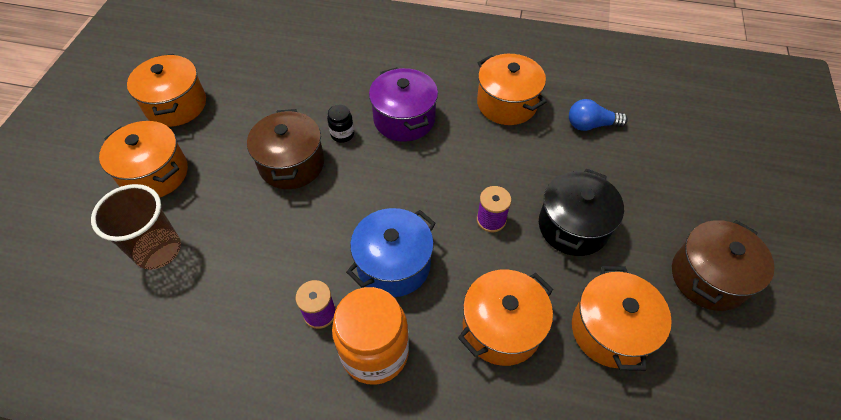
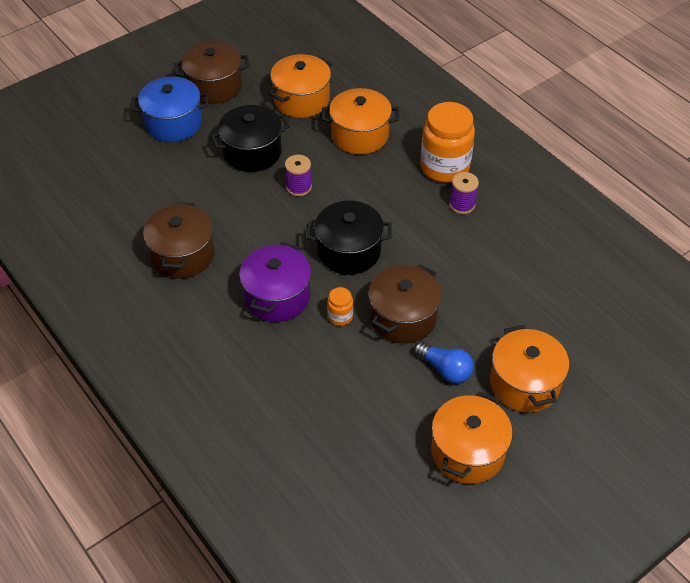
camera: 140 degrees left, 5 degrees down
(158, 250) = (551, 313): brown cup -> none
(342, 134) = (340, 316): black jar -> orange jar
(385, 189) = (349, 251): none -> black pot
(393, 264) = (390, 202): blue pot -> blue pot (173, 123)
(507, 103) = (182, 255): orange pot -> brown pot
(591, 125) = (147, 199): blue light bulb -> blue light bulb (445, 369)

